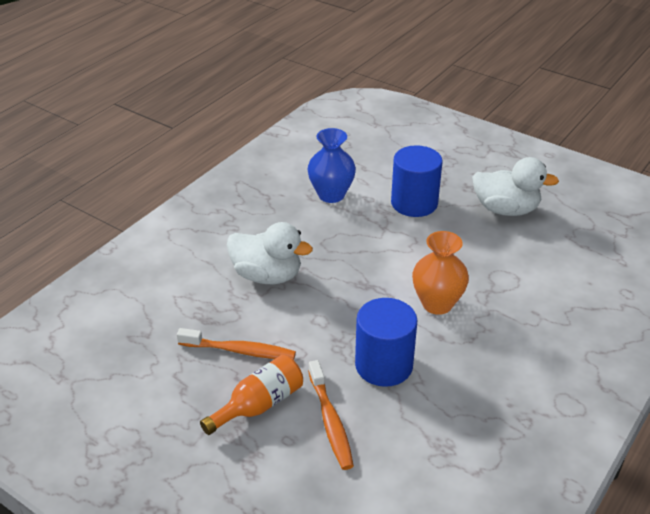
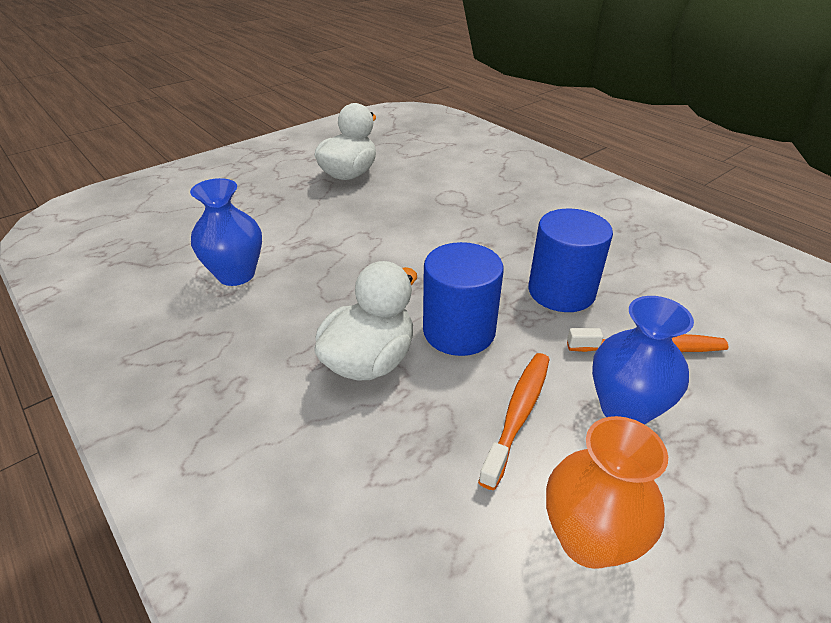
camera: 75 degrees left, 0 degrees up
(259, 405) = (624, 409): orange bottle -> blue vase
(414, 203) = (300, 220): blue cylinder -> blue cylinder (459, 331)
(437, 304) = (473, 239): orange vase -> orange vase (588, 539)

